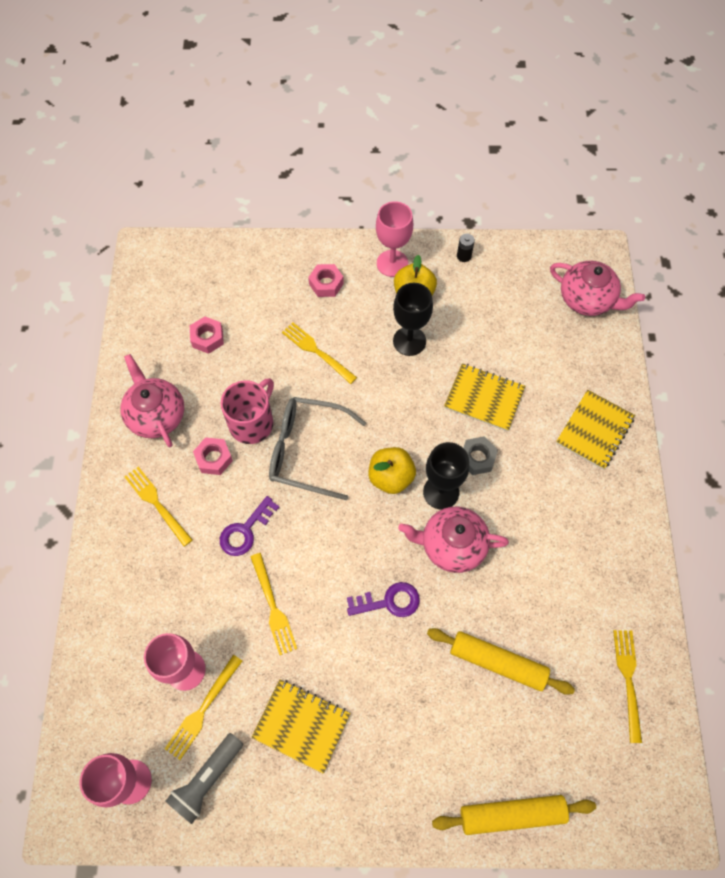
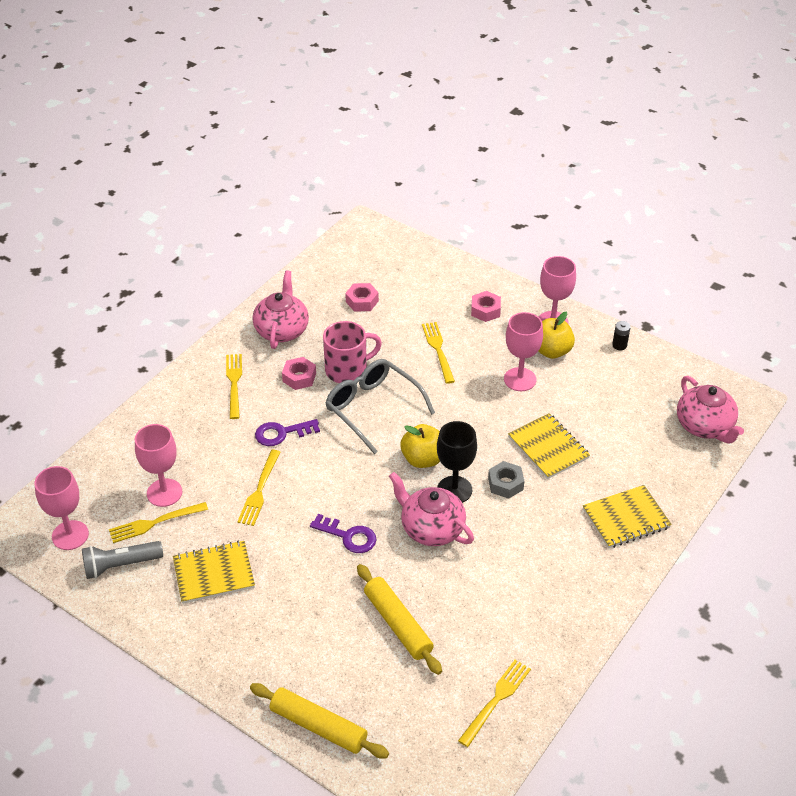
camera: 35 degrees right, 20 degrees down
(301, 725) = (214, 574): yellow notebook -> yellow notebook turned 75 degrees counterclockwise
(409, 341) = (520, 379): black goblet -> pink goblet

